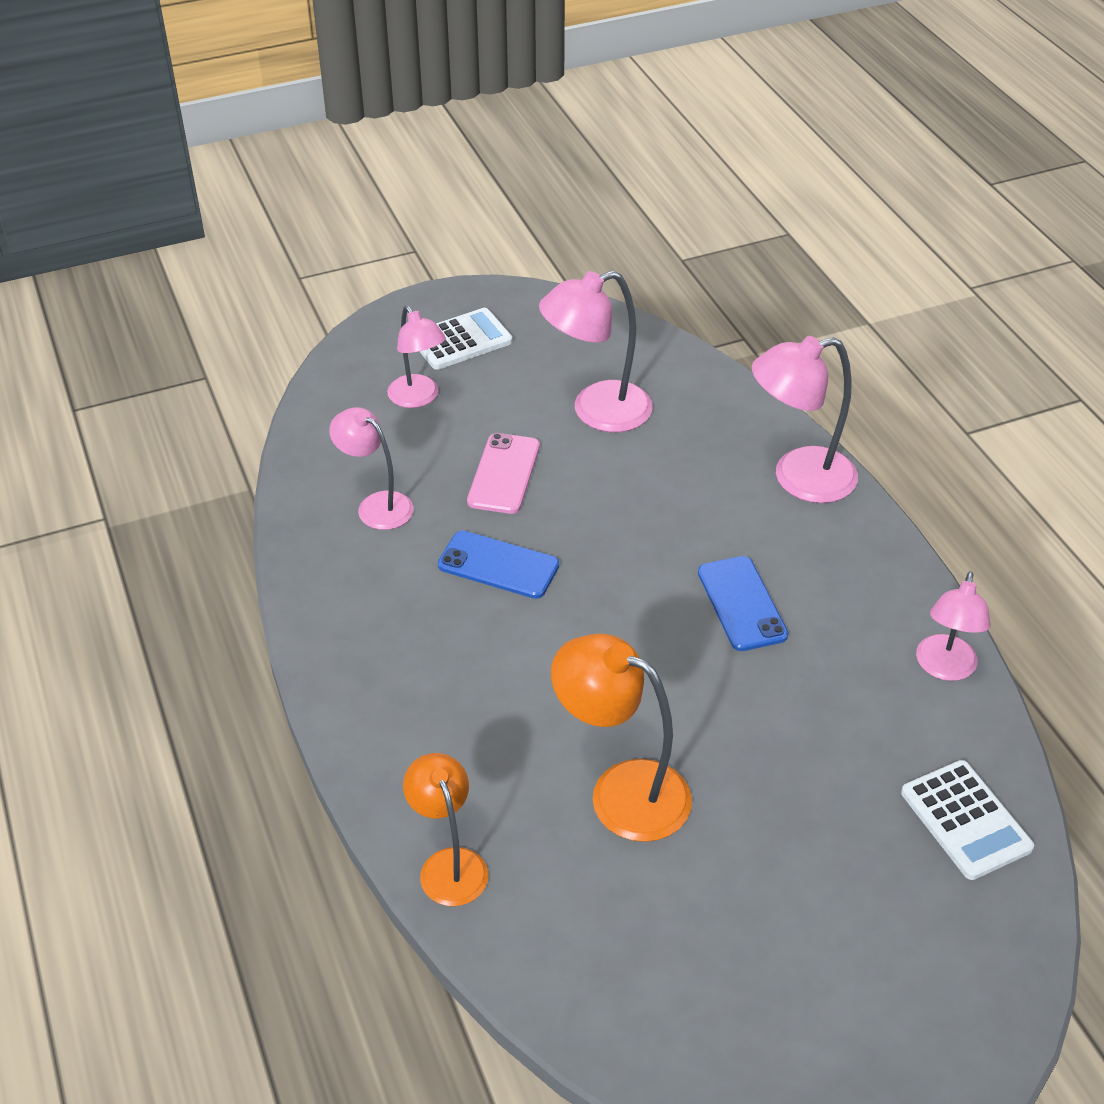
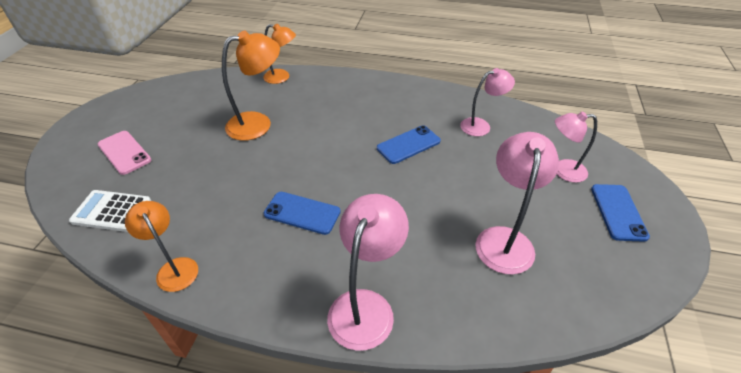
camera: 125 degrees right, 0 degrees up
(461, 340) = (618, 212): white calculator -> blue phone
(504, 474) = (473, 174): pink phone -> pink phone (124, 152)
(944, 668) = (174, 268): pink lamp -> orange lamp

